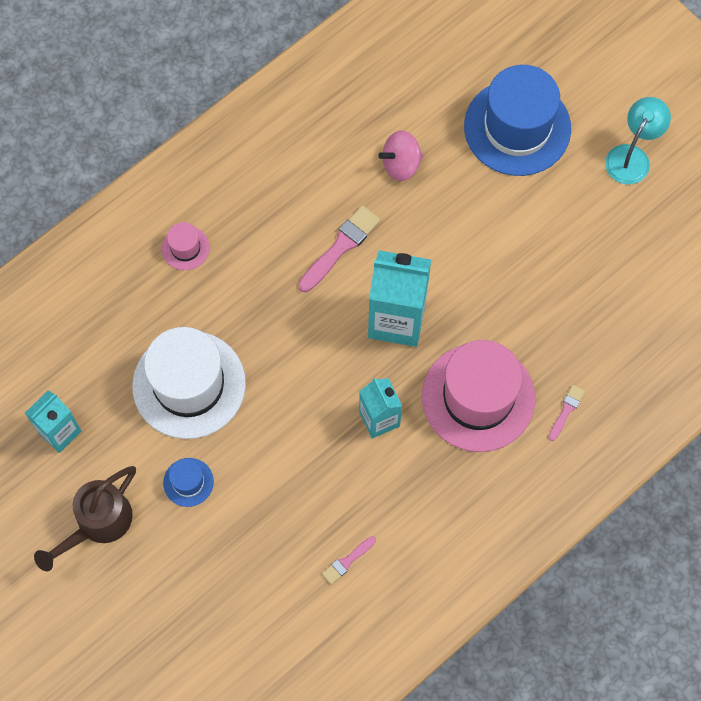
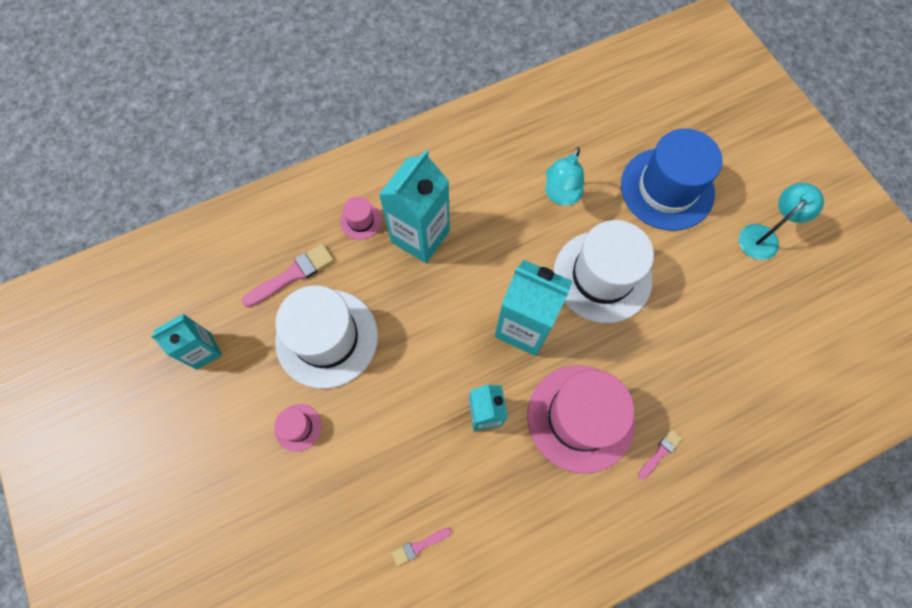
camera: 15 degrees right, 0 degrees up
(98, 523) = (207, 444): brown watering can -> none
(188, 482) = (298, 427): blue hat -> pink hat
(257, 249) = (420, 236): none -> turquoise carton
(341, 246) = (491, 251): pink brush -> pink brush (292, 275)
(401, 164) = (560, 196): pink spinning top -> turquoise lamp
(467, 244) = (602, 276): none -> white hat

